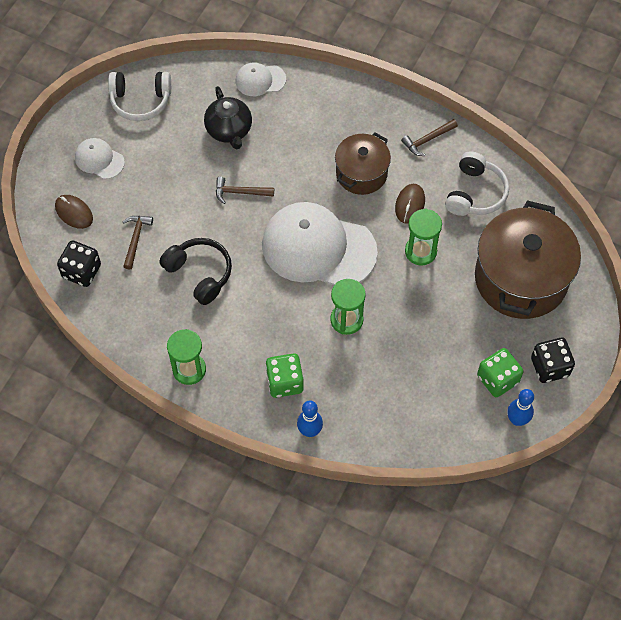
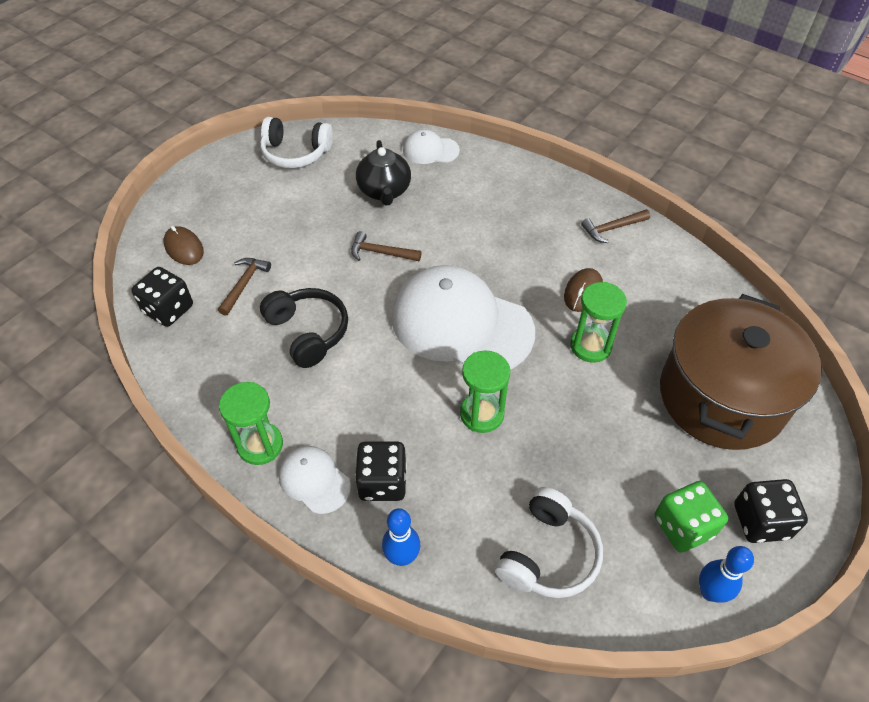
camera: 10 degrees right, 10 degrees down
(99, 160) = (232, 201): white cap -> white cap (314, 480)
(285, 382) = (382, 482): green dice -> black dice
(361, 173) = (528, 252): brown pot -> none
(475, 193) = (666, 291): white headphones -> white headphones (548, 554)

